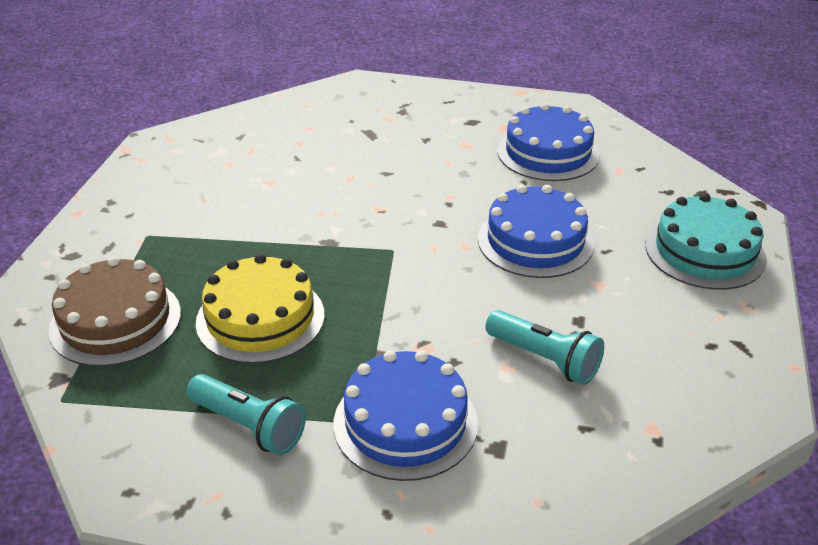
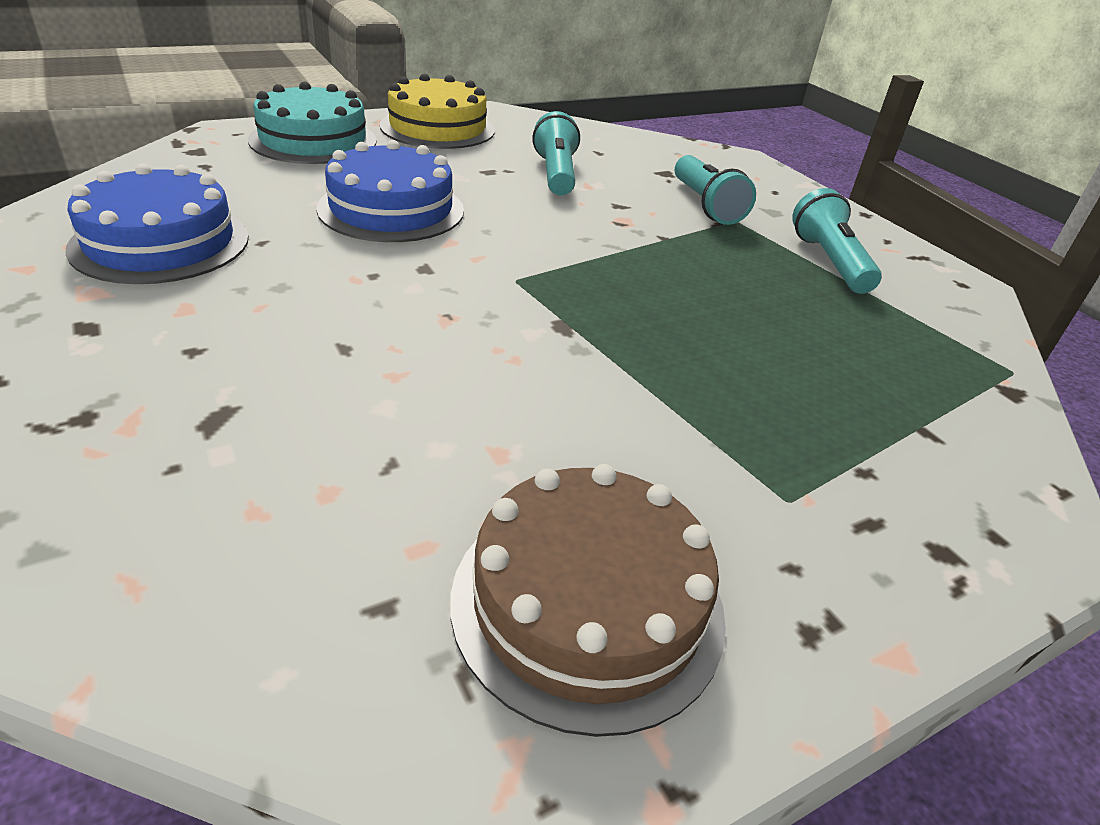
camera: 135 degrees left, 0 degrees up
(115, 321) = (912, 407): brown cake -> brown cake (587, 603)
(260, 318) = (737, 312): yellow cake -> yellow cake (437, 128)
(405, 423) = (705, 205): blue cake -> turquoise flashlight

